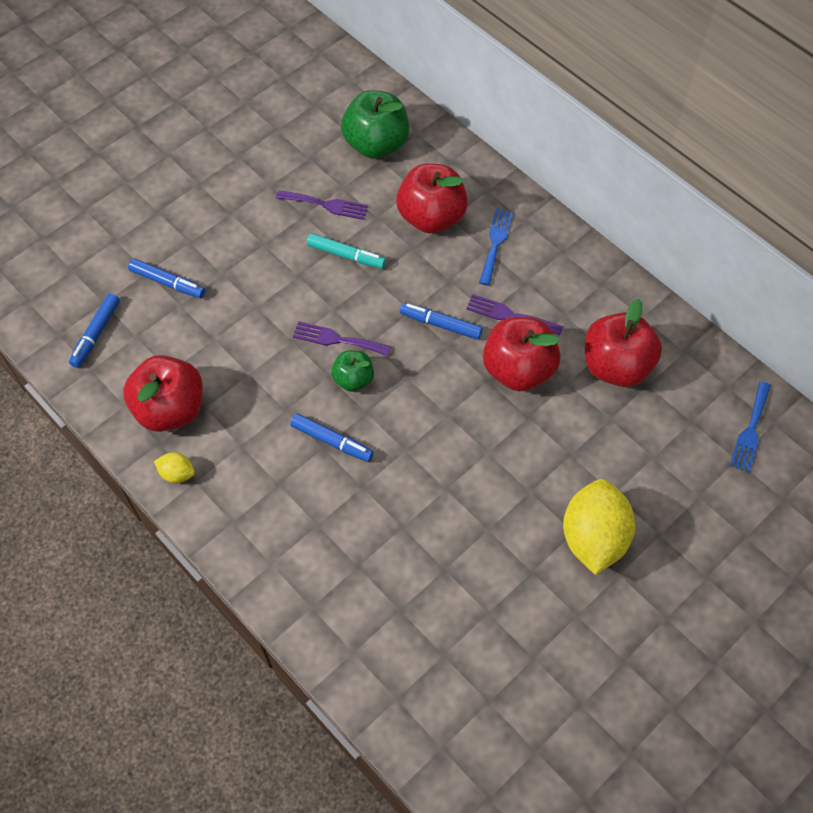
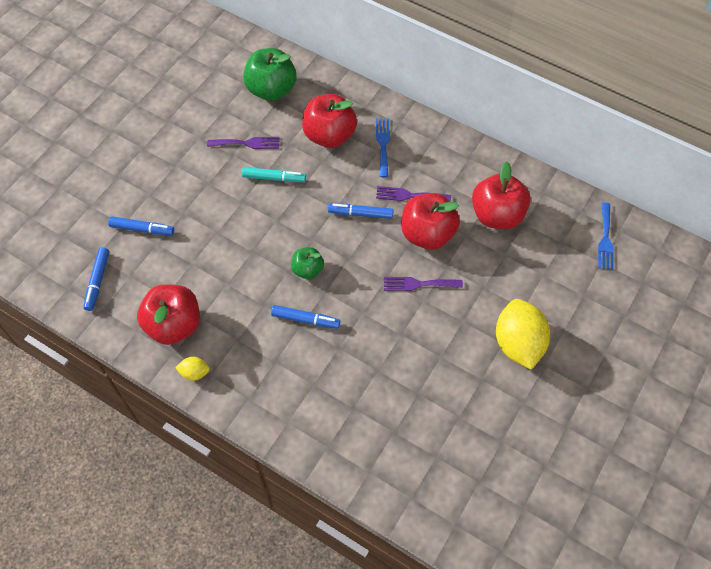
camera: 15 degrees left, 0 degrees up
(337, 339) = (286, 242): purple fork -> purple fork (418, 284)

